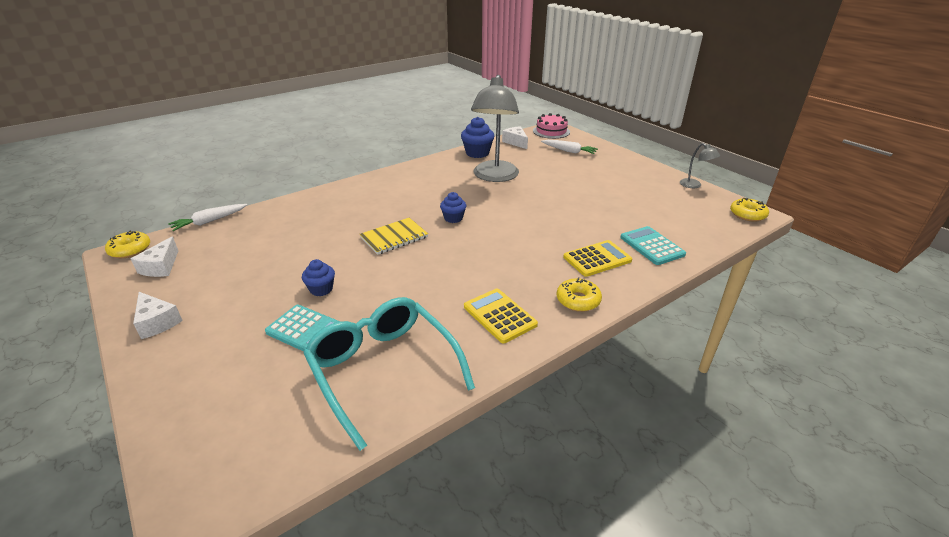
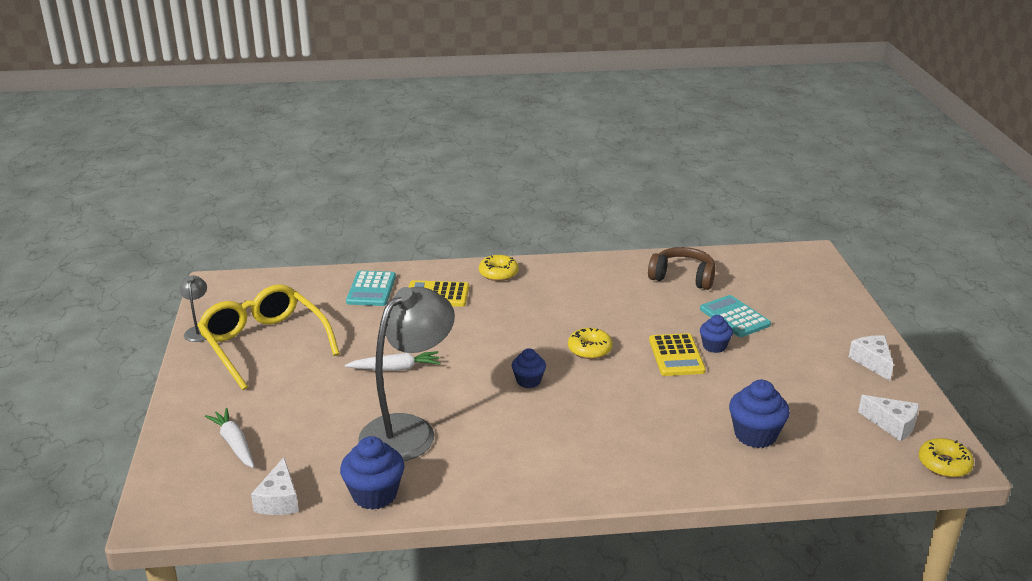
camera: 150 degrees left, 5 degrees down
(161, 267) = (892, 425): white cheese -> white cheese turned 90 degrees clockwise
(209, 221) = (849, 482): white carrot -> white carrot (395, 368)
(275, 230) = (755, 435): none -> blue cupcake
(383, 370) = (682, 277): turquoise glasses -> brown headphones
(394, 237) = (614, 378): yellow notebook -> none
(499, 316) = (571, 282): yellow calculator -> yellow calculator (676, 355)
(551, 131) = (178, 509): pink cake -> none
(644, 190) = (264, 344): none -> yellow glasses
(747, 214) = (226, 285): yellow donut -> yellow donut (589, 349)

